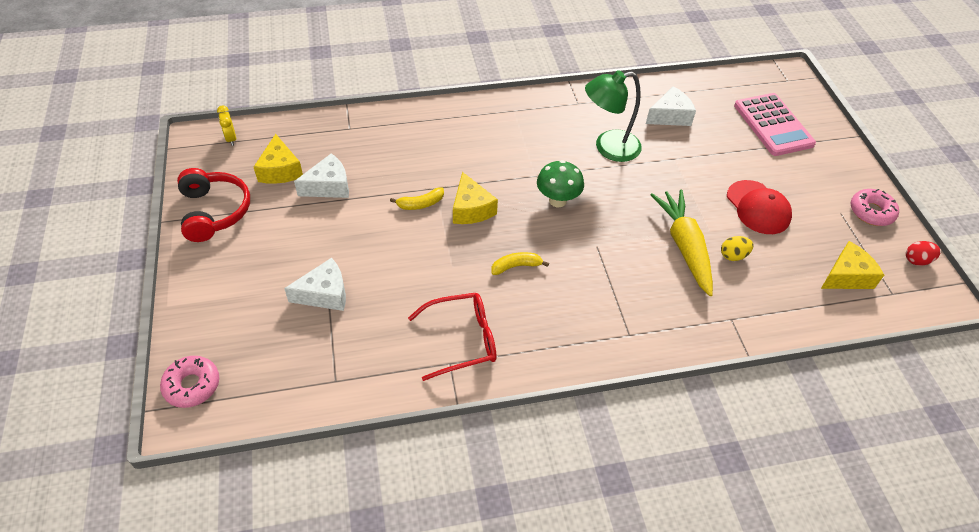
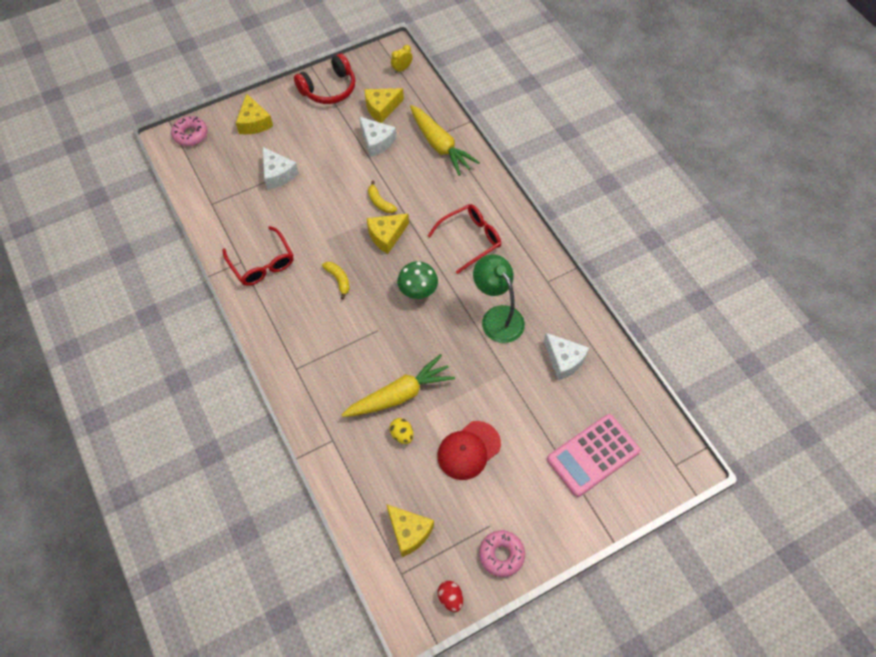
camera: 75 degrees right, 10 degrees up
(219, 303) = (254, 122): none -> yellow cheese
(366, 135) = (440, 145): none -> yellow carrot
(505, 143) = (470, 239): none -> red glasses

